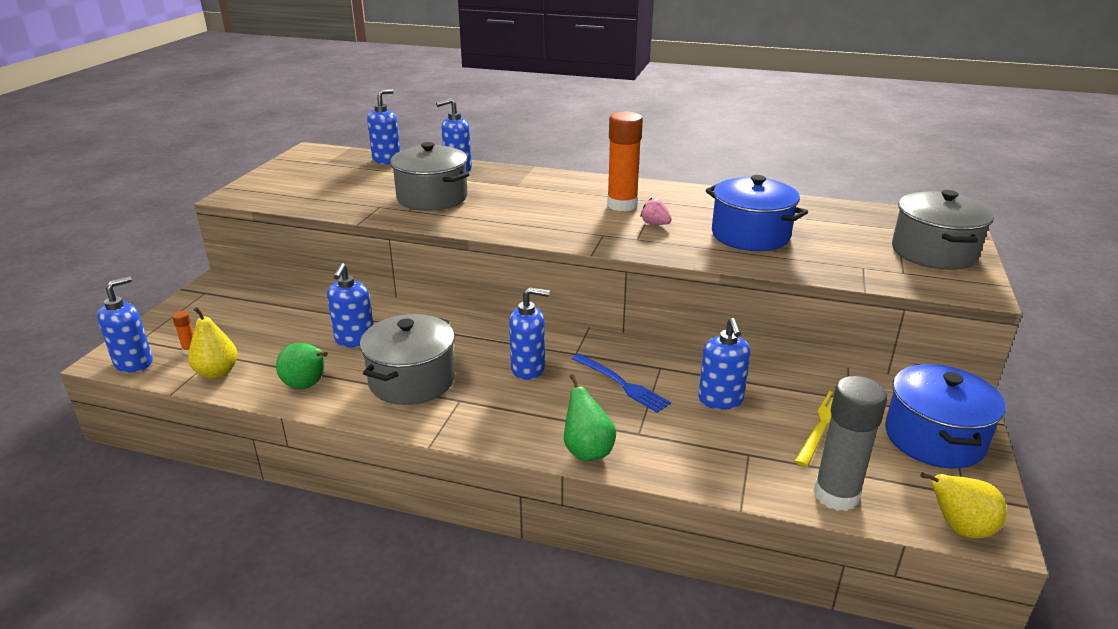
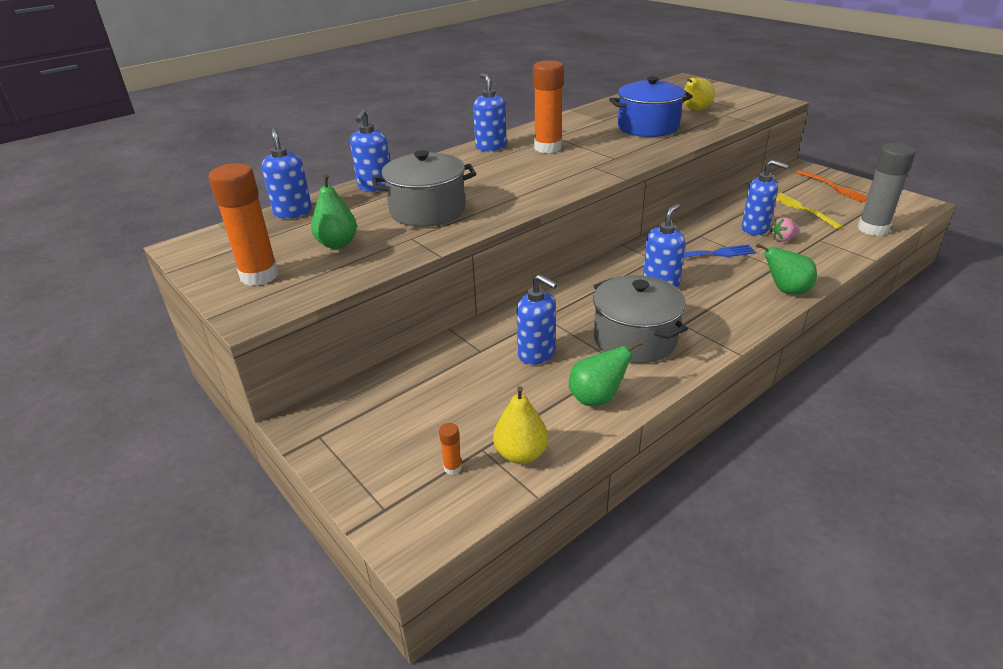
camera: 55 degrees left, 5 degrees up
(134, 363) = (439, 519): blue soap dispenser -> blue soap dispenser (491, 147)
(285, 181) = (259, 276): none -> orange glue stick
(349, 187) = (337, 244): none -> green pear
(655, 224) = (595, 147): pink strawberry -> pink strawberry (783, 239)
(933, 252) = (721, 95): grey pot -> none
(934, 438) = (833, 187): blue pot -> orange fork
(959, 528) = (914, 210): yellow pear -> yellow pear (695, 110)

